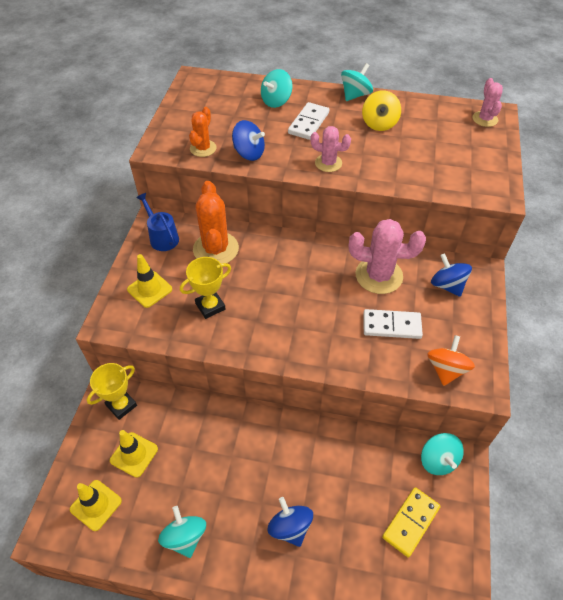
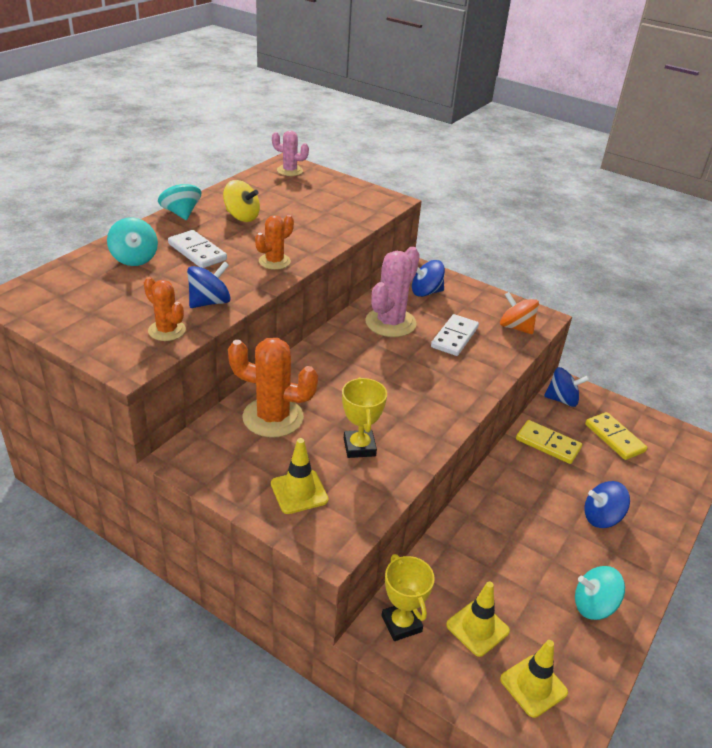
camera: 70 degrees left, 15 degrees down
(162, 237) = (216, 457): blue watering can -> none
(328, 163) = (274, 261): pink cactus -> orange cactus
(363, 461) = (548, 444): none -> yellow domino
(438, 460) = (562, 400): turquoise spinning top -> blue spinning top

